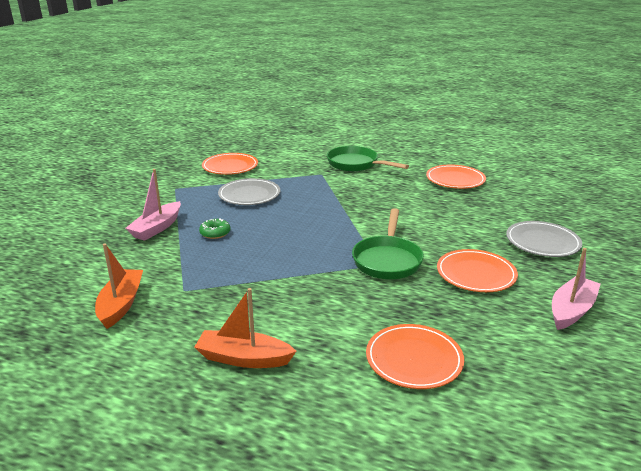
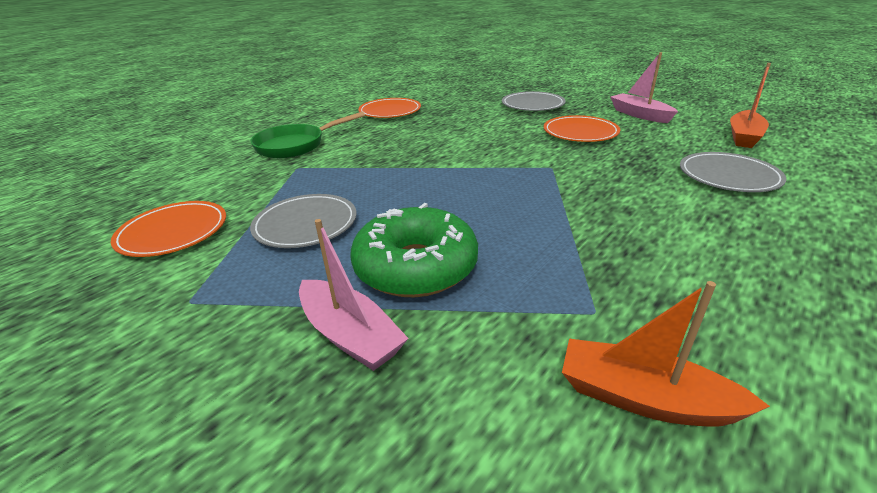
camera: 70 degrees left, 5 degrees up
(215, 233) = (416, 267): green donut -> green donut, size x2.34
(244, 358) = (767, 270): orange boat -> orange boat (744, 137)
(387, 260) = (544, 161): green pan -> none
(414, 359) = (728, 176): orange plate -> grey plate

